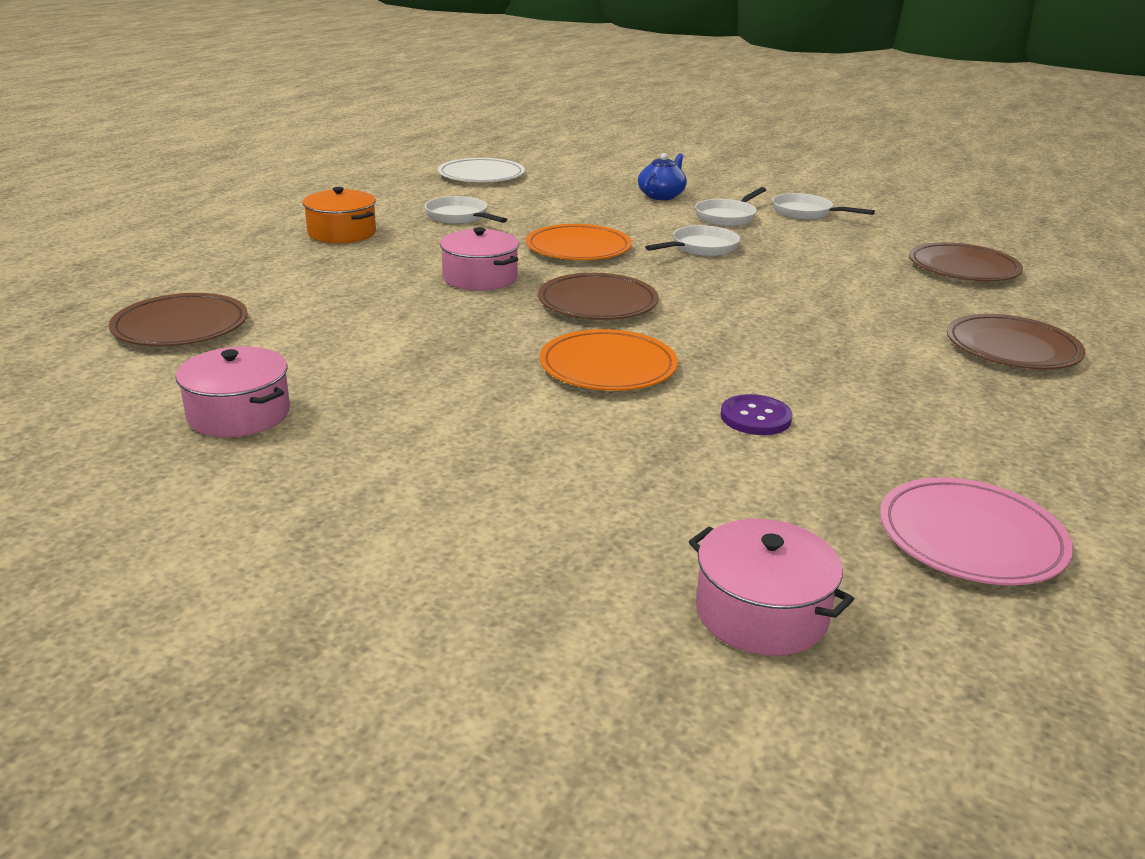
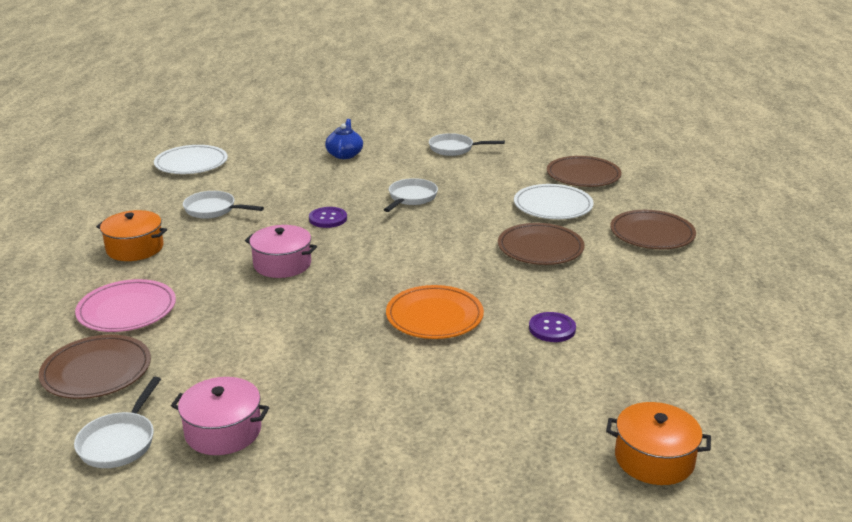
camera: 25 degrees left, 0 degrees up
(578, 248) = (328, 219): orange plate -> purple button
(597, 303) = (383, 264): brown plate -> brown plate (540, 248)
(727, 217) = (406, 164): white pan -> white pan (119, 442)
(761, 613) = (654, 459): pink pot -> orange pot
(887, 290) = (553, 206): none -> white plate
(971, 537) = (718, 374): pink plate -> pink plate (127, 310)

